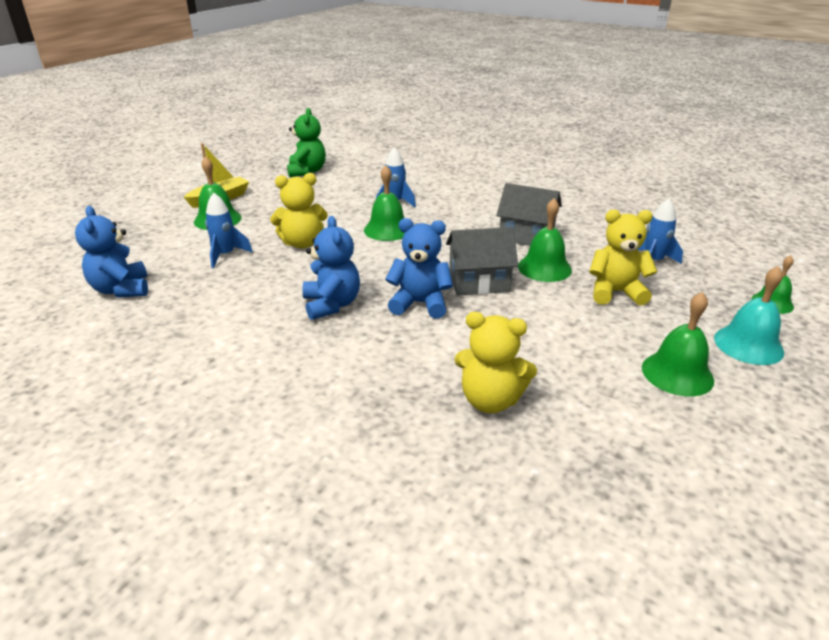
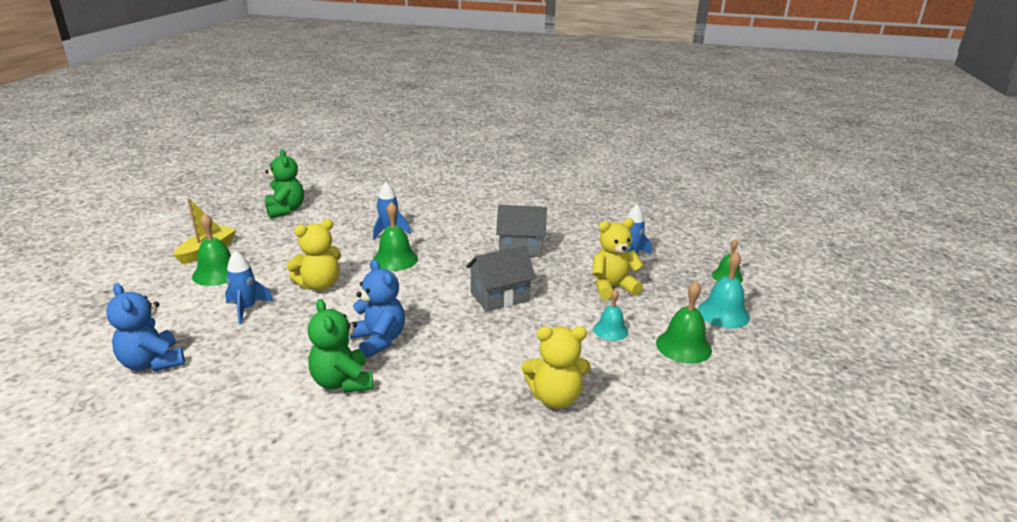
camera: 20 degrees left, 5 degrees down
(276, 339) = (342, 382): none -> green teddy bear
(420, 304) = (458, 325): blue teddy bear -> none
(544, 268) = (548, 275): green bell -> none
(591, 339) = (610, 330): none -> turquoise bell

